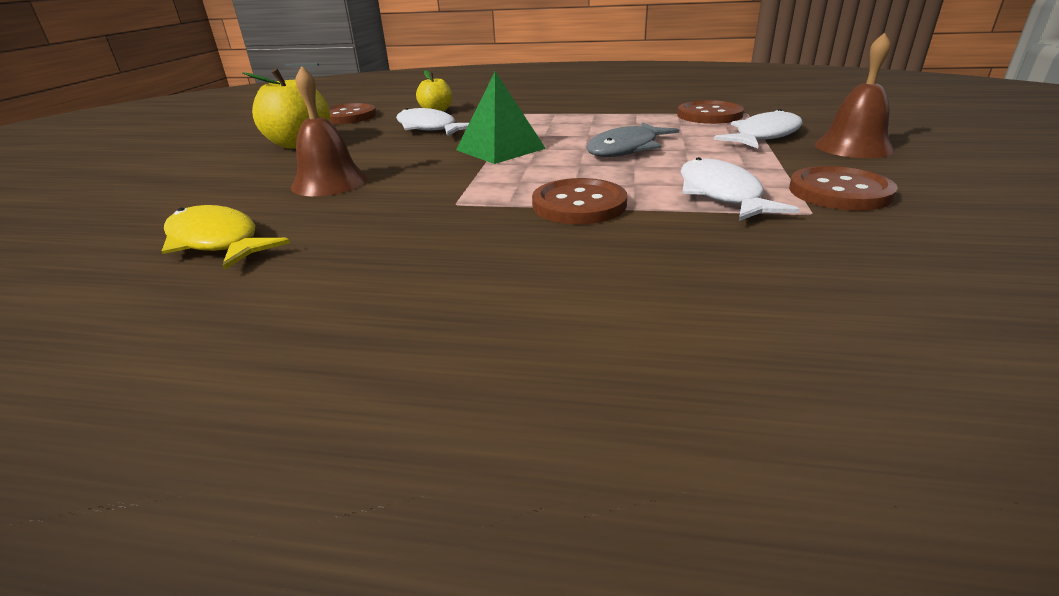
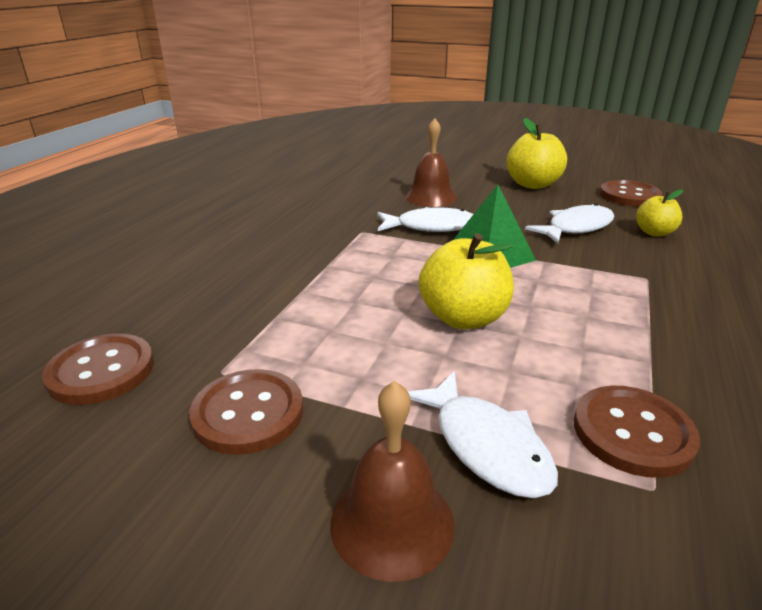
camera: 100 degrees right, 0 degrees up
(217, 242) = (349, 179): yellow fish -> none
(579, 204) = (326, 271): brown button -> brown button (101, 371)
(626, 149) = (463, 318): grey fish -> yellow apple
(721, 194) = (297, 337): white fish -> white fish (431, 227)

